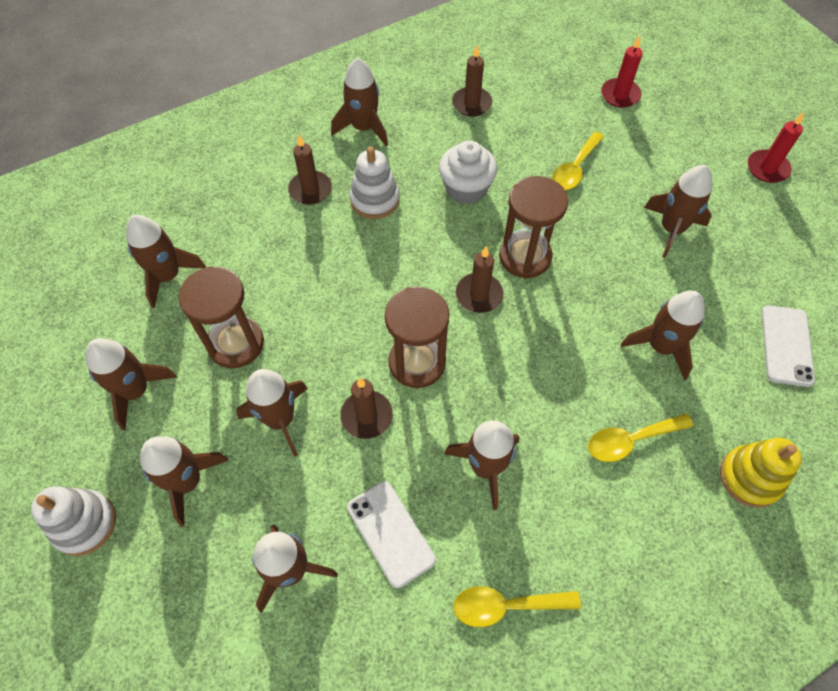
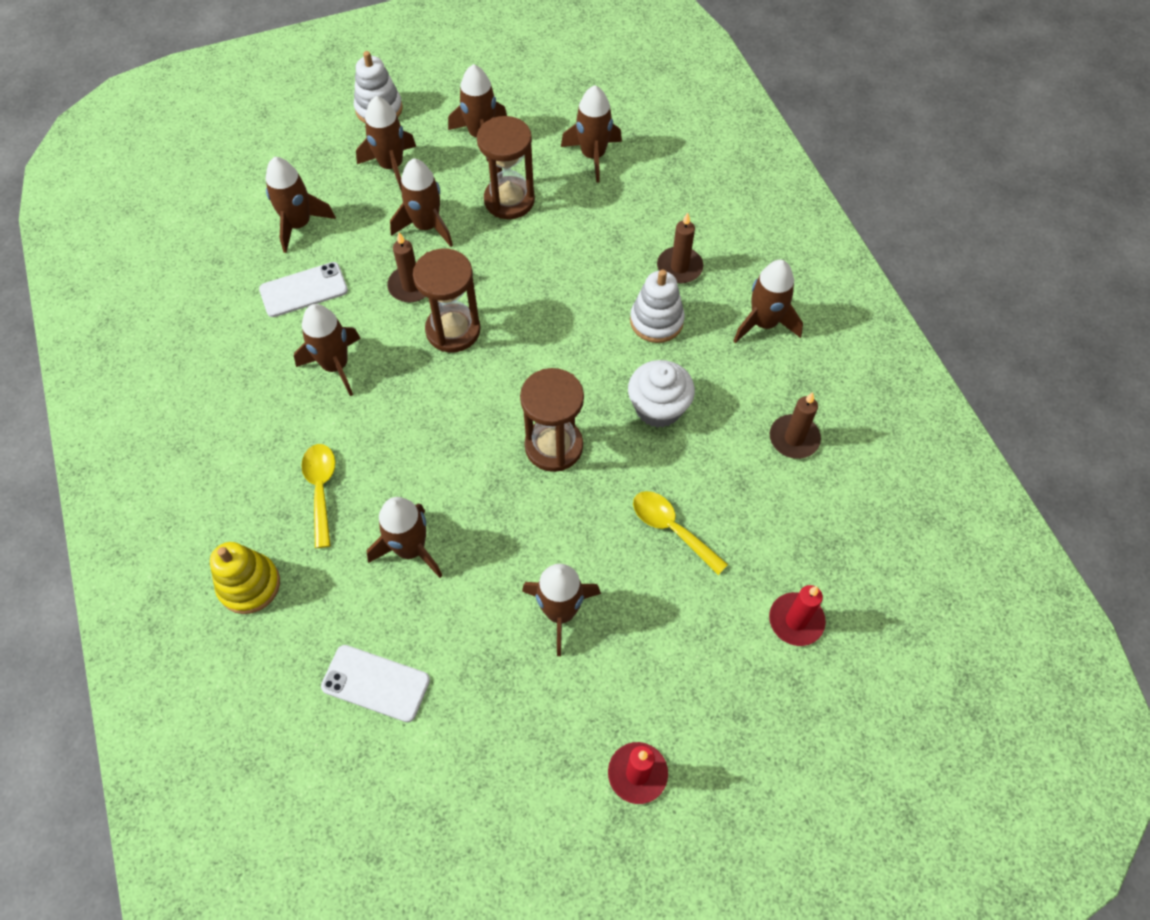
camera: 100 degrees right, 0 degrees up
(479, 295) = (515, 394): brown candle -> none
(506, 606) = (218, 358): yellow spoon -> none

